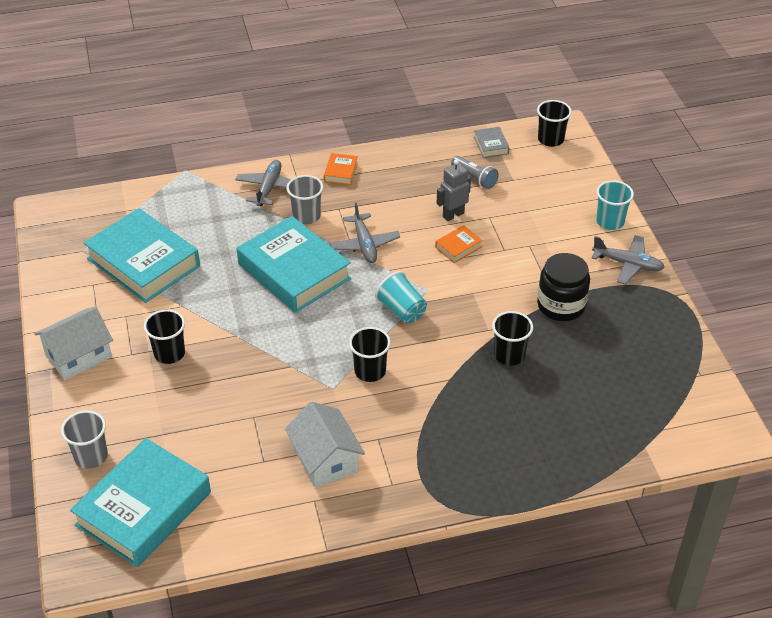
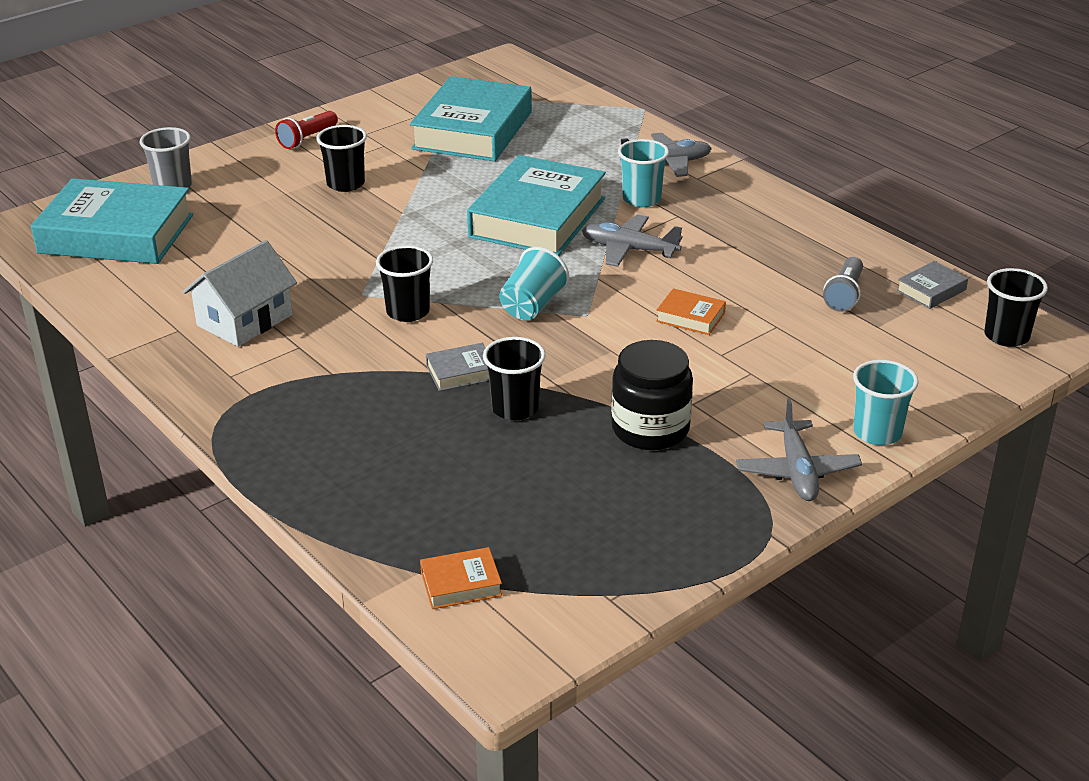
camera: 65 degrees right, 10 degrees down
(78, 356) = (307, 139): white house -> red flashlight
(306, 216) = (641, 199): grey cup -> turquoise cup
(341, 172) = (747, 199): orange book -> orange book (461, 584)
(364, 244) = (629, 249): grey plane -> grey plane turned 60 degrees clockwise
(453, 215) = (751, 297): grey robot -> none
(457, 367) = (461, 372): none -> grey book

